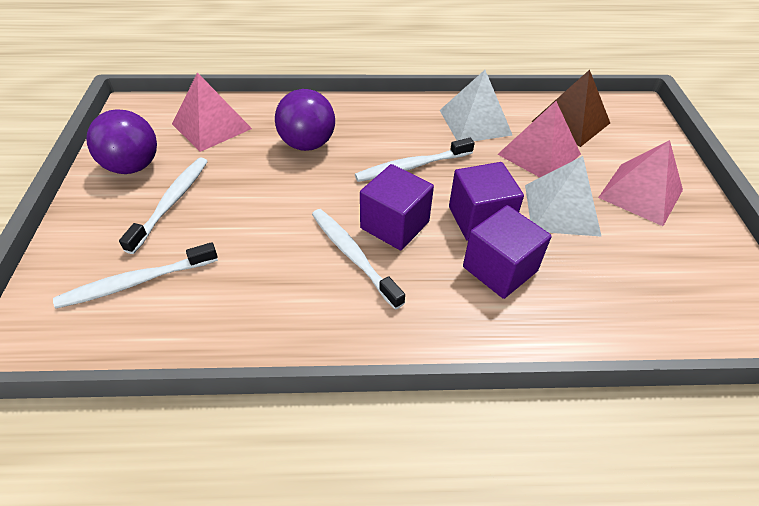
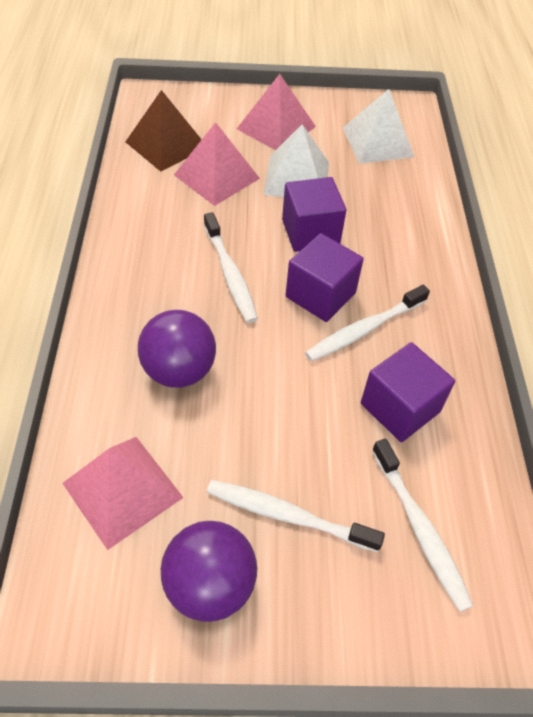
camera: 90 degrees left, 5 degrees up
(475, 122) = (156, 214): white pyramid -> white pyramid (378, 142)
(500, 269) = (371, 229): purple cube -> purple cube (400, 408)

